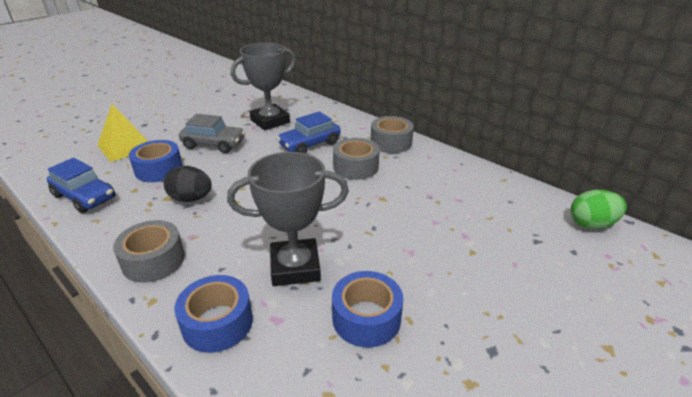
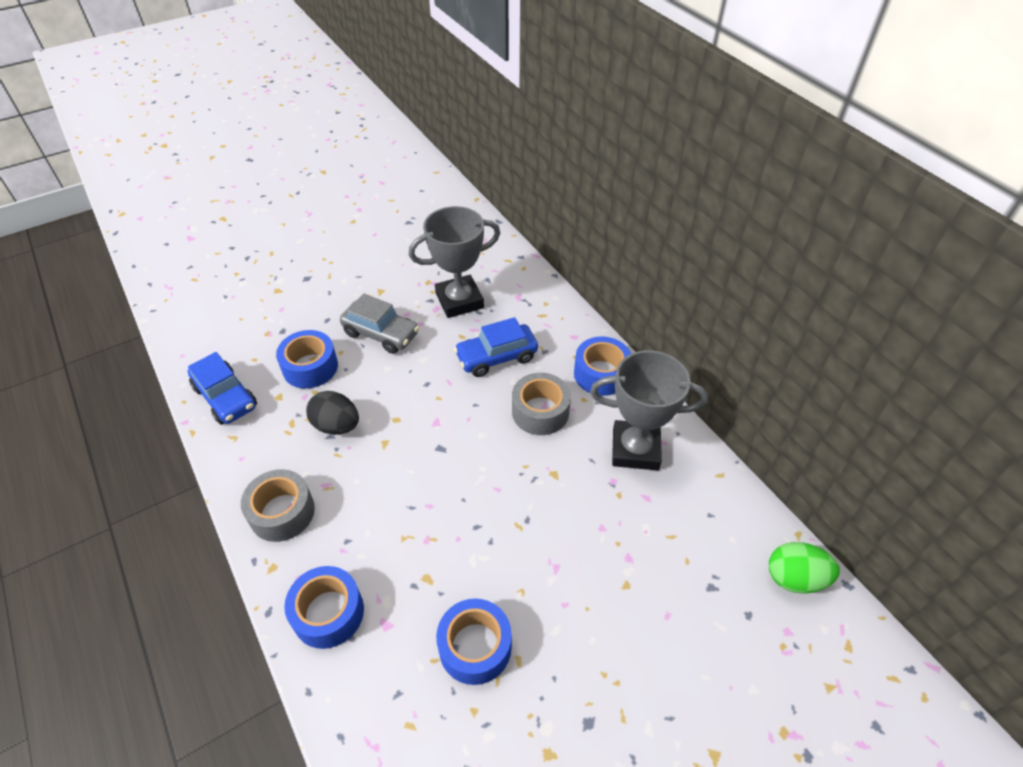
camera: 15 degrees right, 15 degrees up
(125, 146) = (279, 317): yellow pyramid -> none
(295, 267) = (423, 558): grey trophy -> grey trophy (635, 449)
(391, 142) = (601, 374): grey tape -> blue tape

